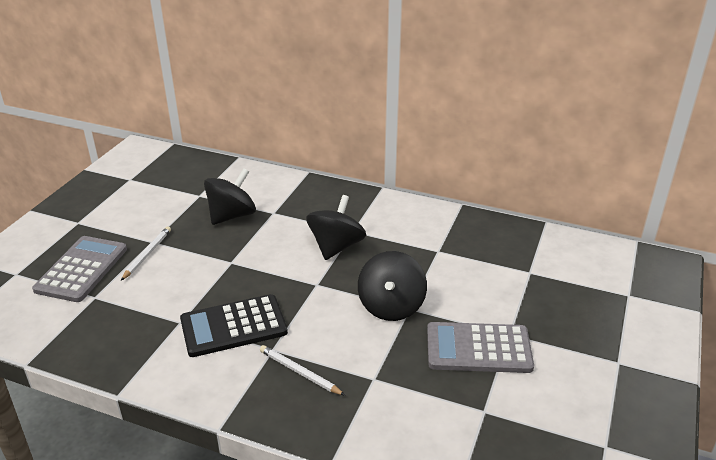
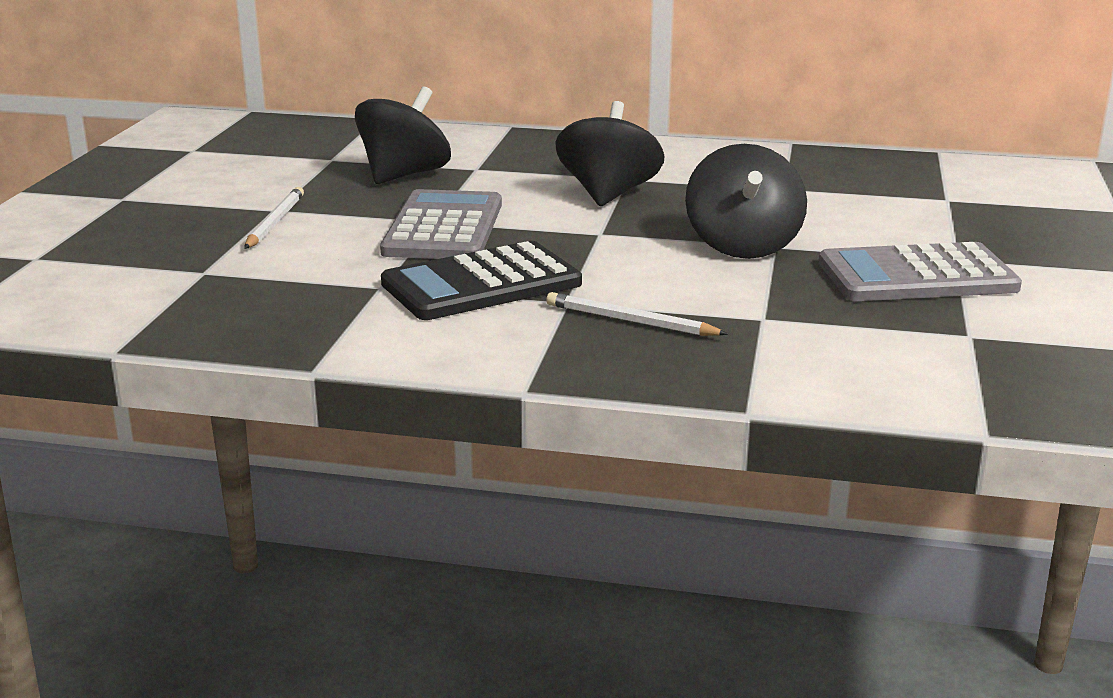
camera: 10 degrees left, 10 degrees down
(82, 269) = (161, 245): grey calculator -> grey calculator (444, 228)

